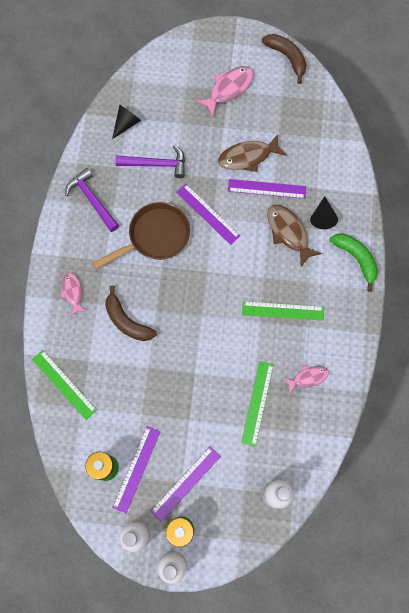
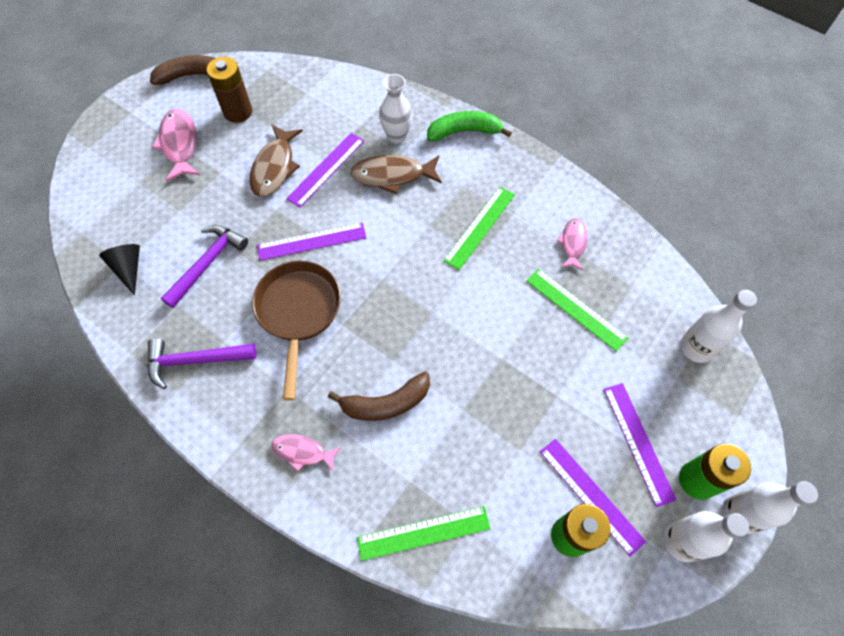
camera: 60 degrees left, 10 degrees down
(276, 106) = (238, 112): none -> brown battery
(322, 217) = (396, 136): black cone -> white vase

